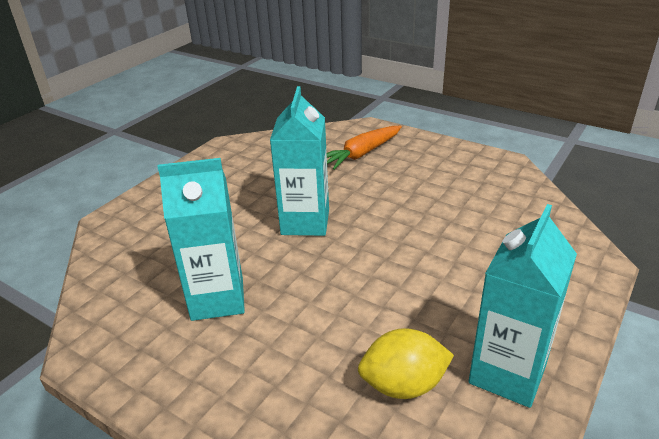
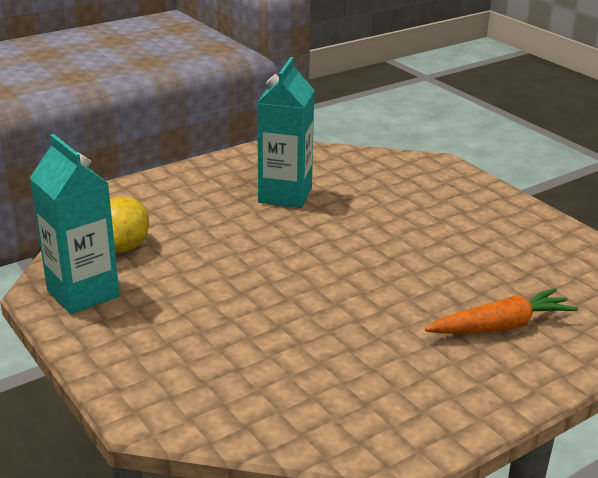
camera: 110 degrees right, 5 degrees down
(305, 222) = (365, 253): turquoise carton -> none
(361, 154) = (500, 326): orange carrot -> orange carrot turned 90 degrees clockwise

